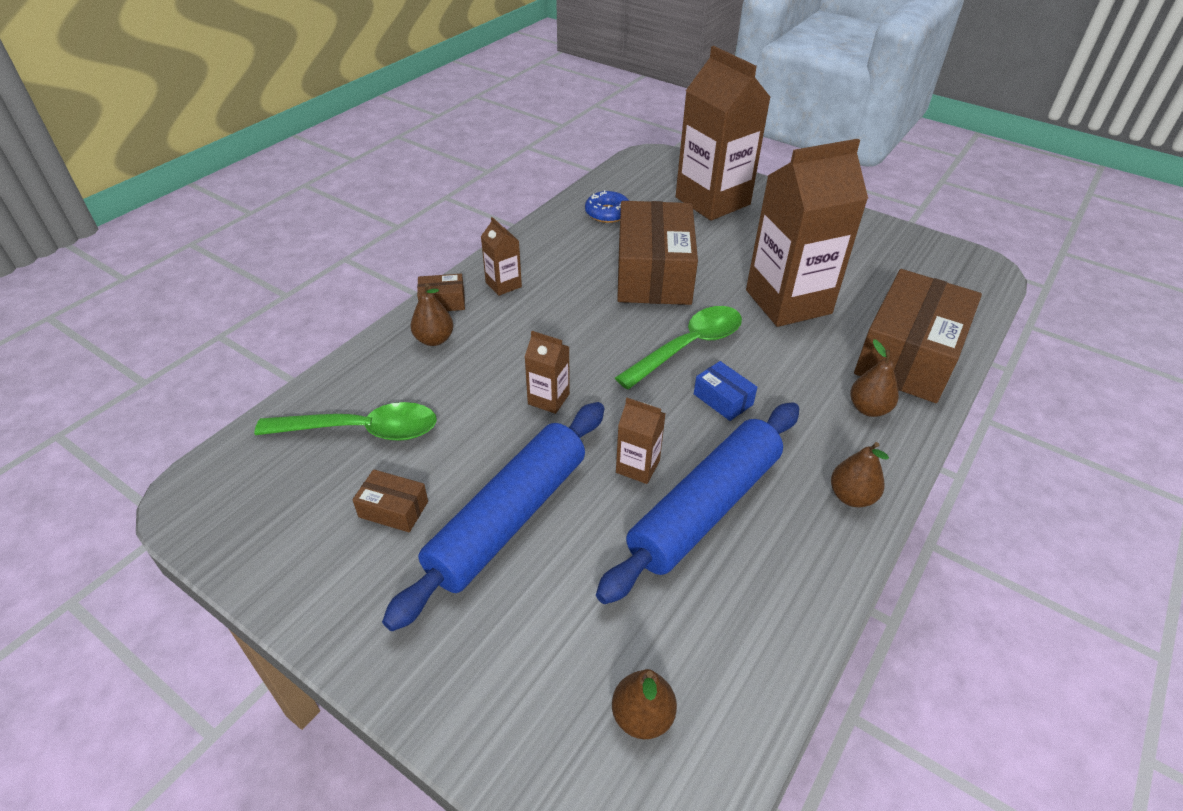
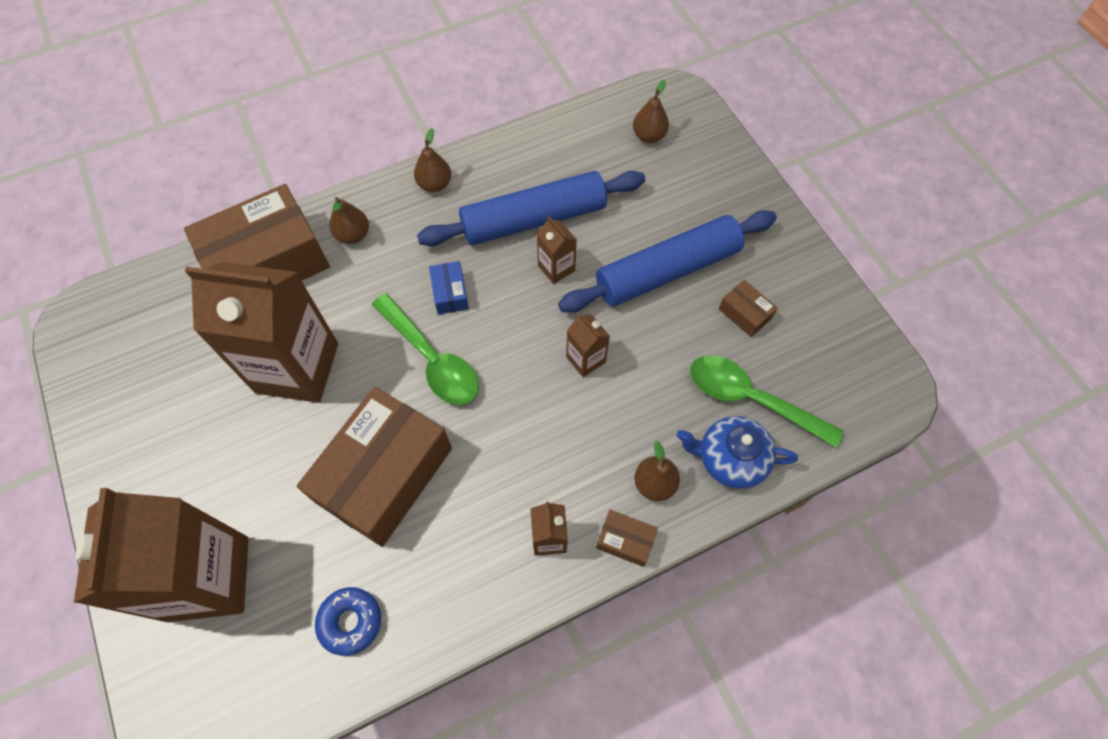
camera: 150 degrees left, 20 degrees up
(370, 378) = (730, 459): none -> blue teapot
(688, 346) = (432, 359): green spoon -> green spoon turned 120 degrees counterclockwise

